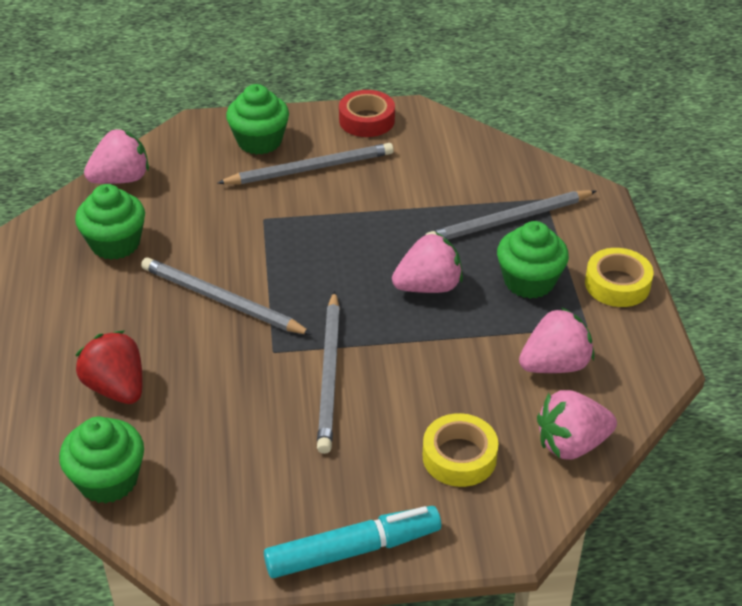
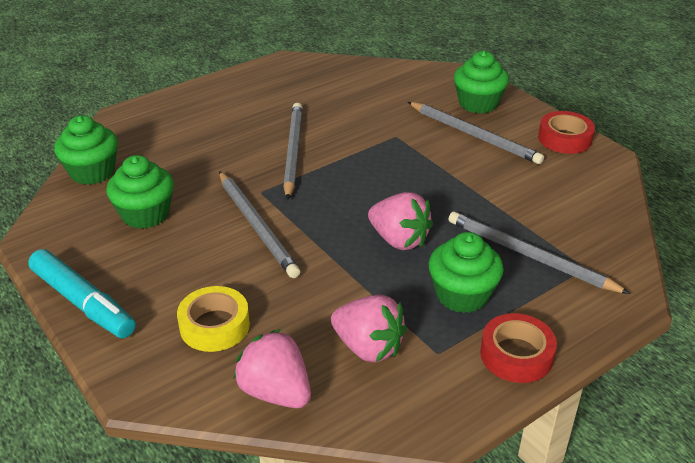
camera: 60 degrees right, 5 degrees down
(115, 243) = (309, 91): green cupcake -> green cupcake (145, 214)
(116, 388) = (176, 144): red strawberry -> none
(121, 179) = (374, 69): pink strawberry -> none
(329, 374) = (257, 226): grey pencil -> grey pencil turned 90 degrees counterclockwise
(617, 284) = (516, 355): yellow tape -> red tape

